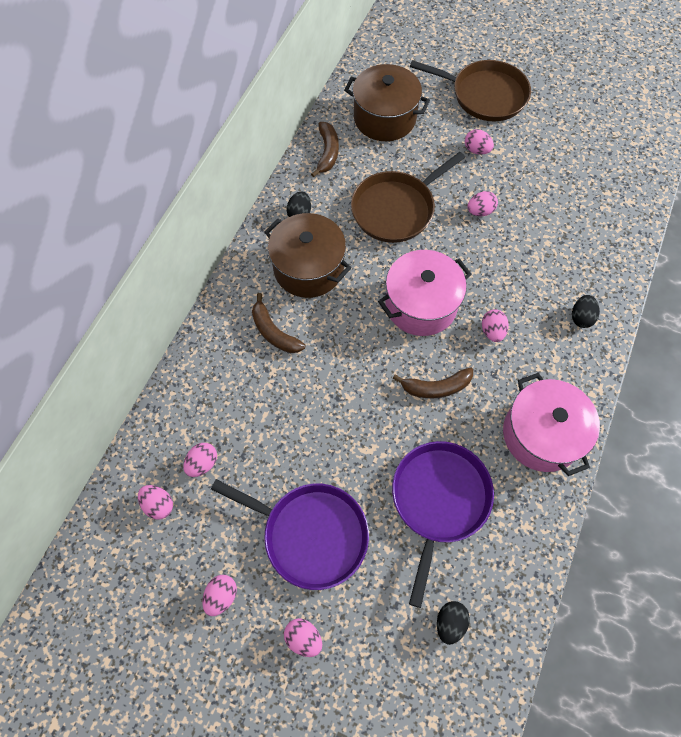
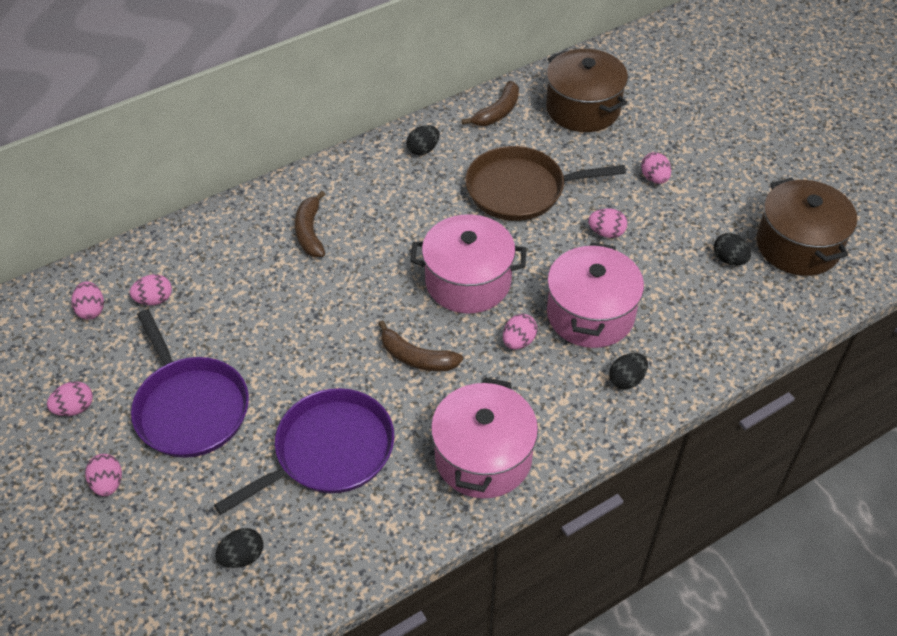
camera: 35 degrees right, 15 degrees down
(308, 268) = (389, 197): brown pot -> brown pot (798, 245)
(484, 95) = (710, 134): brown pan -> none
(520, 281) = (590, 314): none -> pink pot
(571, 188) = (729, 259): none -> black egg

